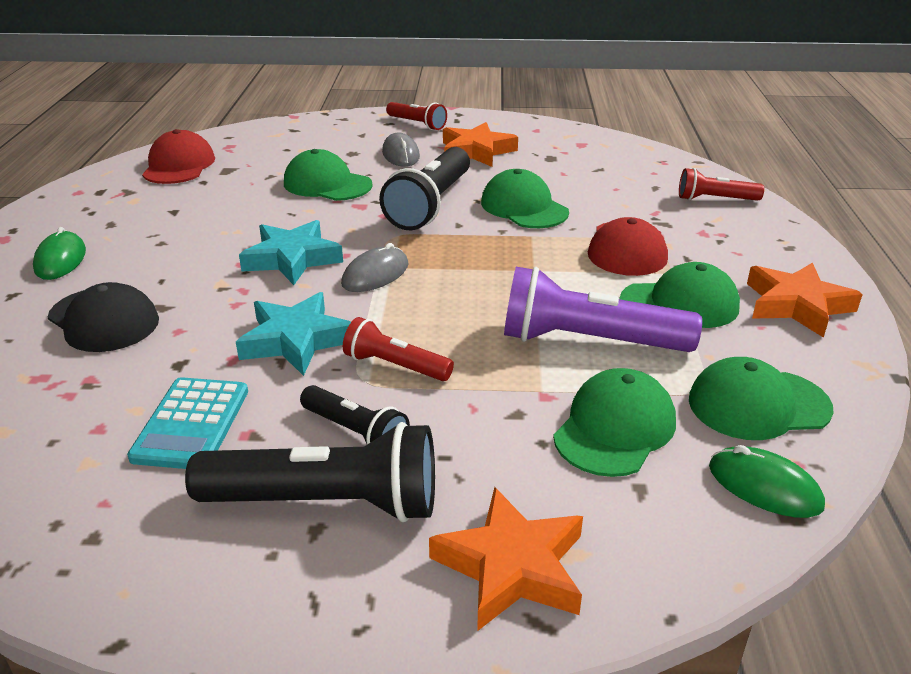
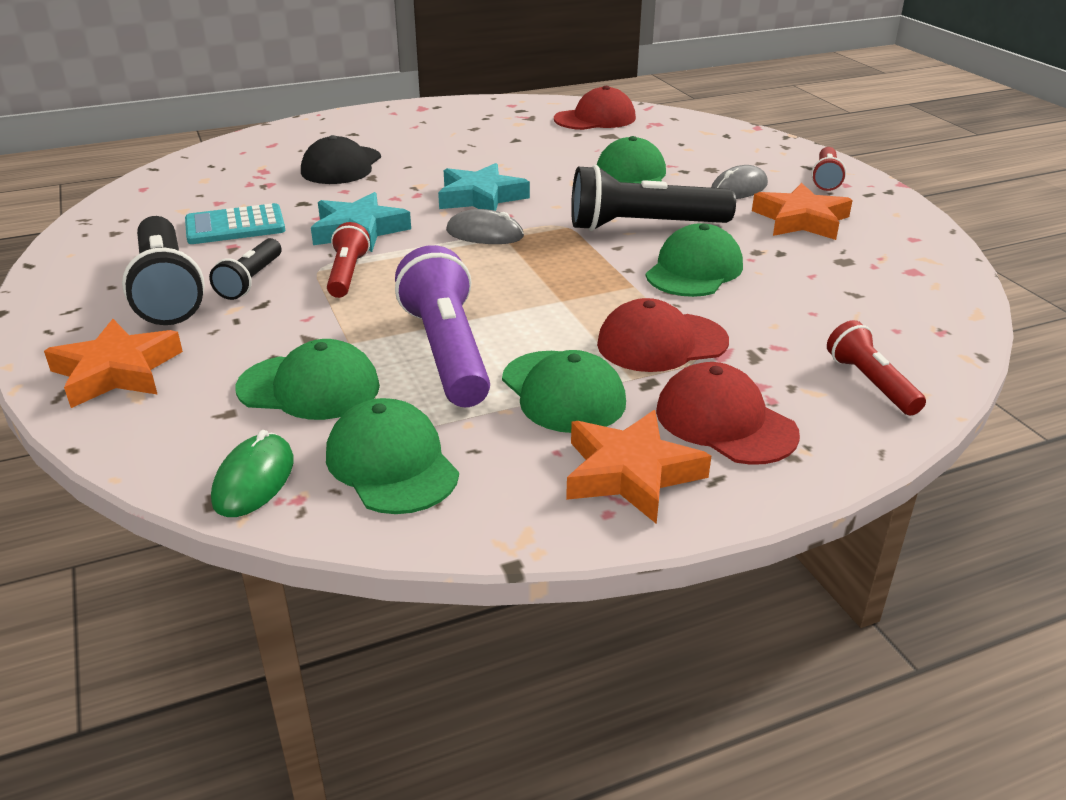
camera: 65 degrees right, 0 degrees up
(60, 260) = (408, 131): green mouse -> none
(743, 256) = (725, 422): none -> red cap

